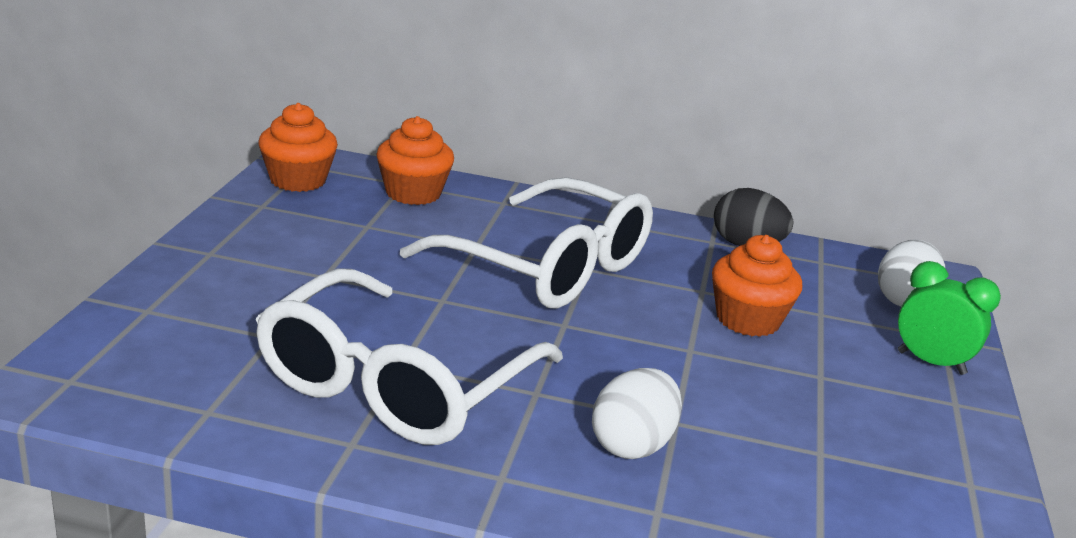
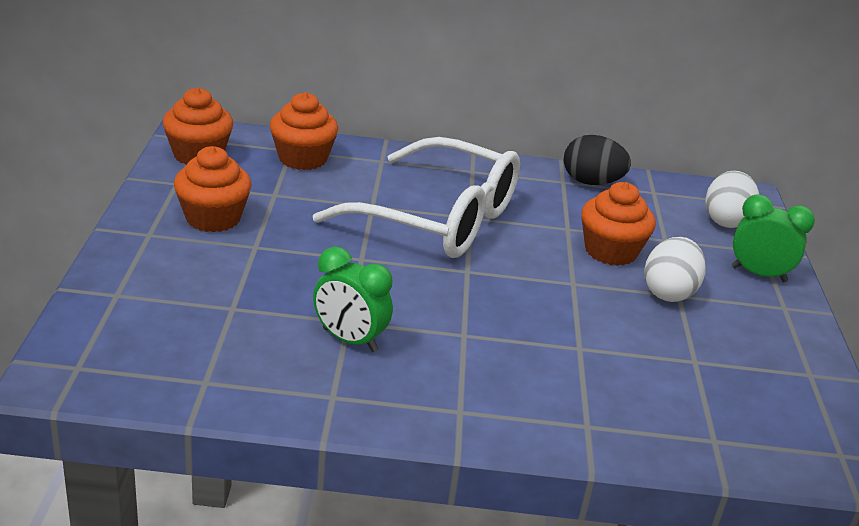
camera: 10 degrees left, 5 degrees up
(288, 243) = (213, 218): none -> orange cupcake
(395, 384) = (349, 340): white glasses -> green clock
(632, 445) = (552, 371): white egg -> white egg (669, 292)

